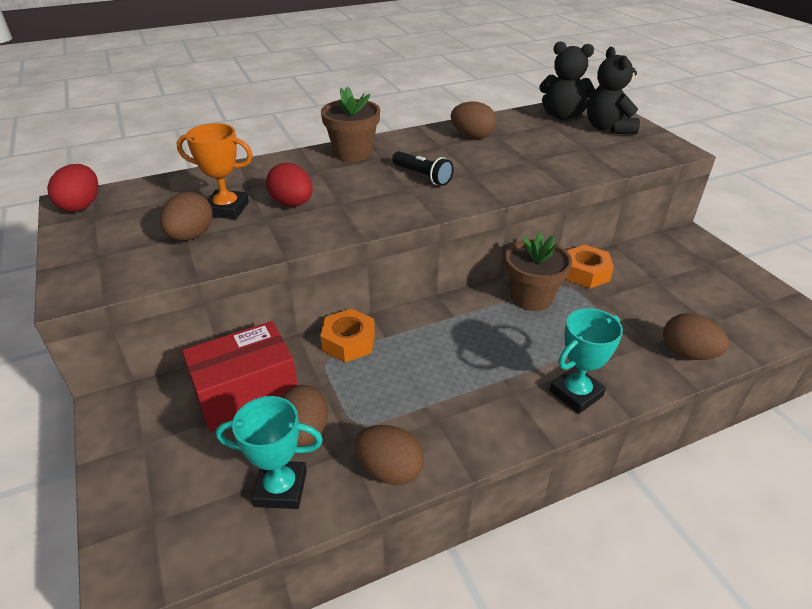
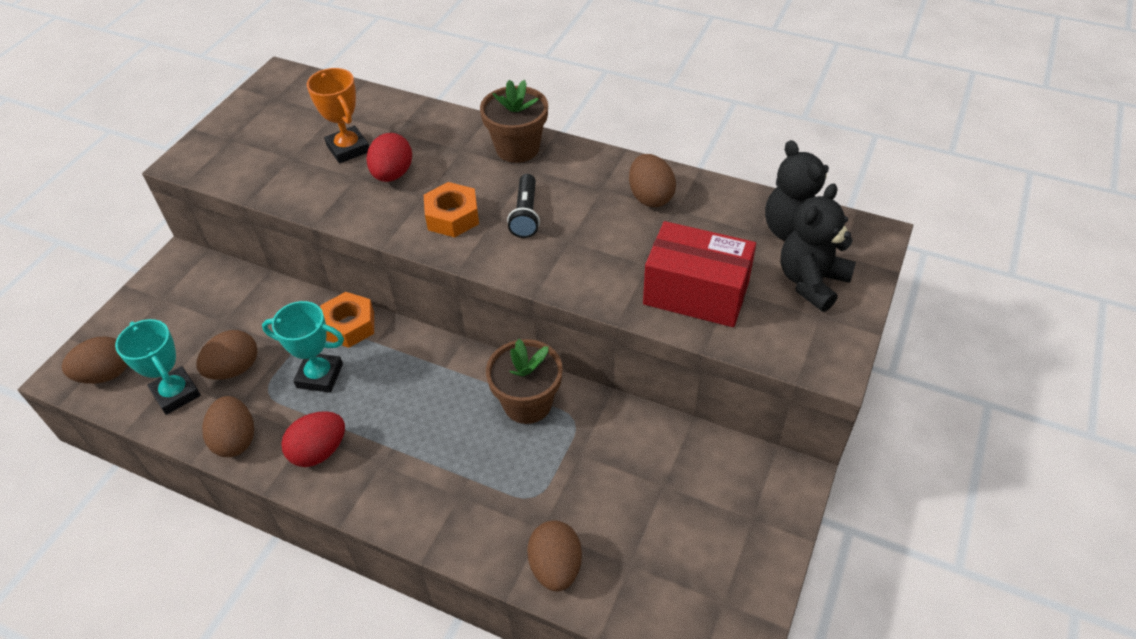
camera: 50 degrees right, 10 degrees up
(81, 206) = (279, 83): red egg -> red egg (319, 451)
(191, 236) = (294, 160): brown egg -> brown egg (106, 374)
(247, 394) = (245, 312): red box -> red box (696, 293)
(576, 393) = (417, 507): turquoise trophy -> turquoise trophy (320, 376)
(585, 273) = (613, 422): orange nut -> orange nut (452, 217)

